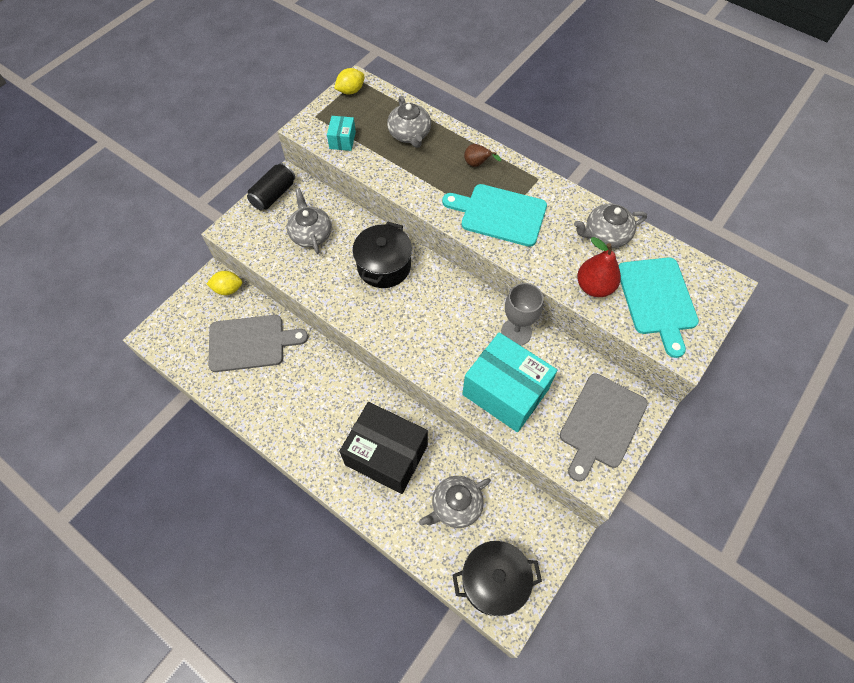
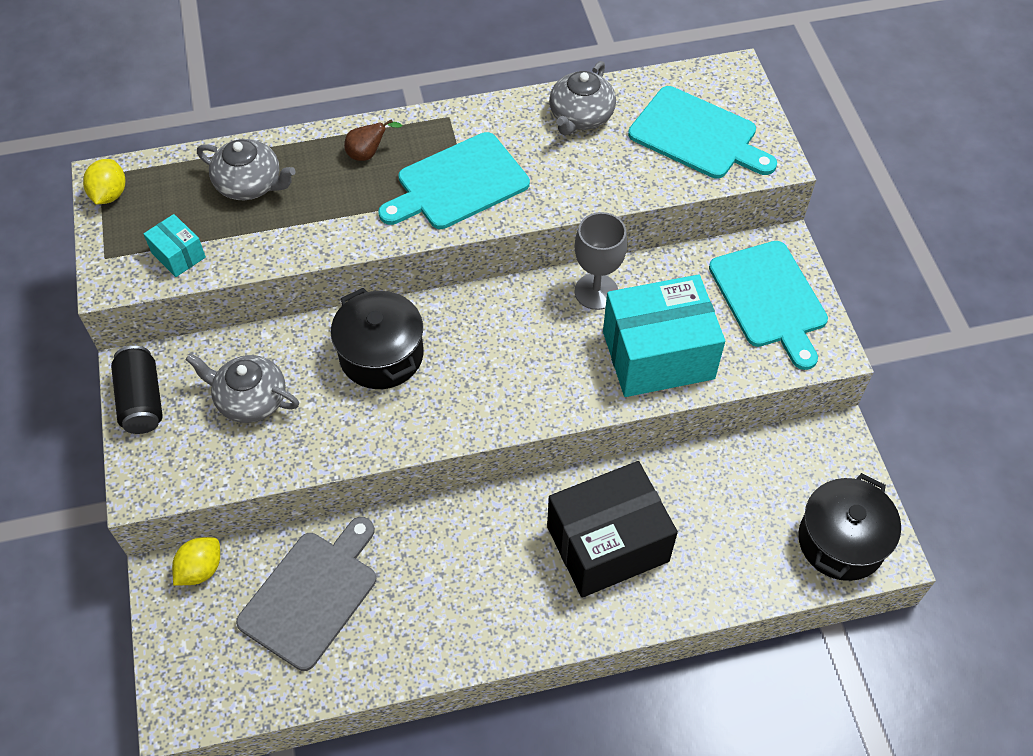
camera: 50 degrees left, 5 degrees down
(455, 505) = (728, 516): grey teapot -> none
(594, 287) = (632, 173): red pear -> none
(601, 423) = (770, 299): grey cutting board -> turquoise cutting board

